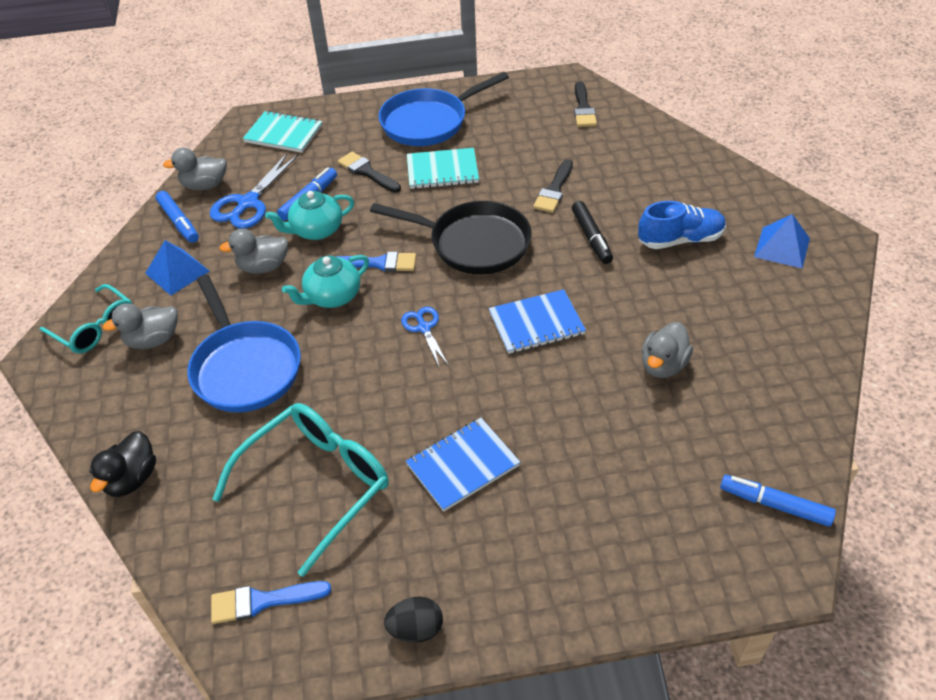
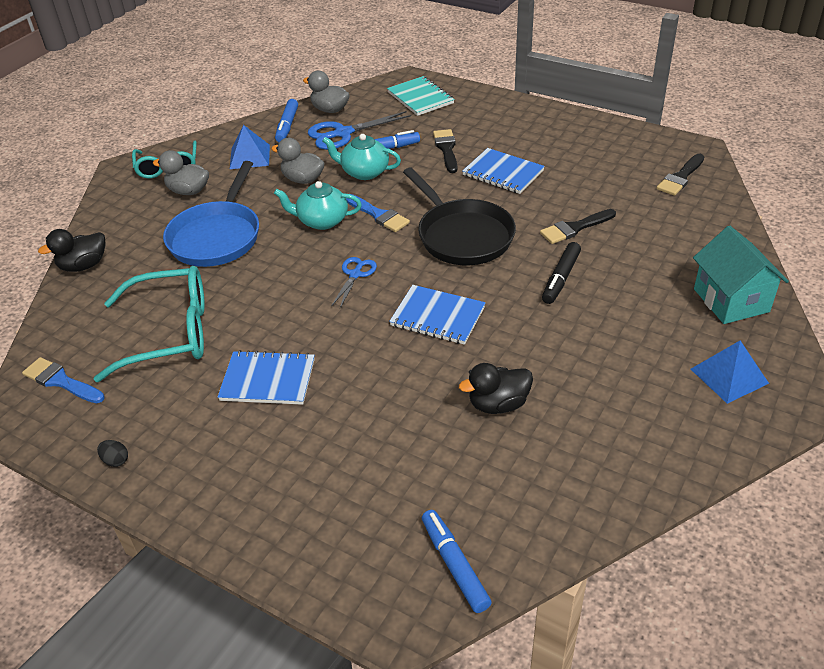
camera: 40 degrees right, 5 degrees down
(416, 629) = (116, 460): black egg -> black egg, size x0.65
(428, 122) = (535, 133): blue pan -> none
(442, 171) = (503, 173): turquoise notebook -> blue notebook
(663, 365) = (498, 404): grey duck -> black duck
(680, 240) = (637, 319): blue shoe -> none
(722, 190) = (731, 300): none -> turquoise house

